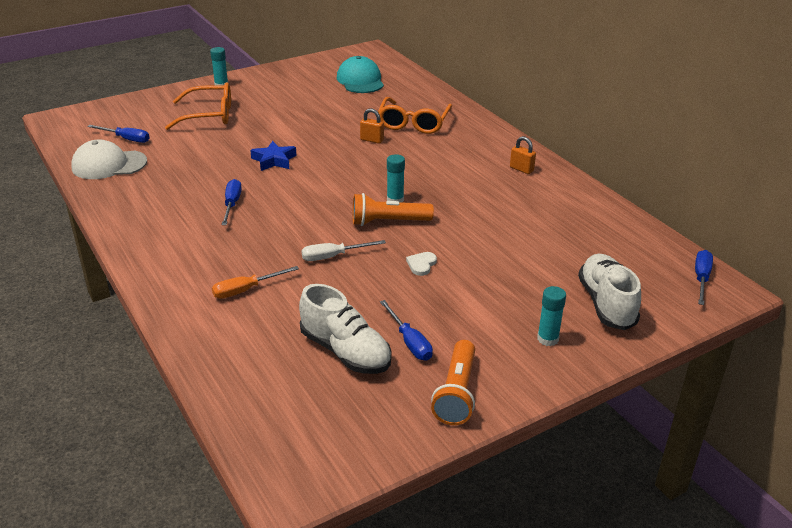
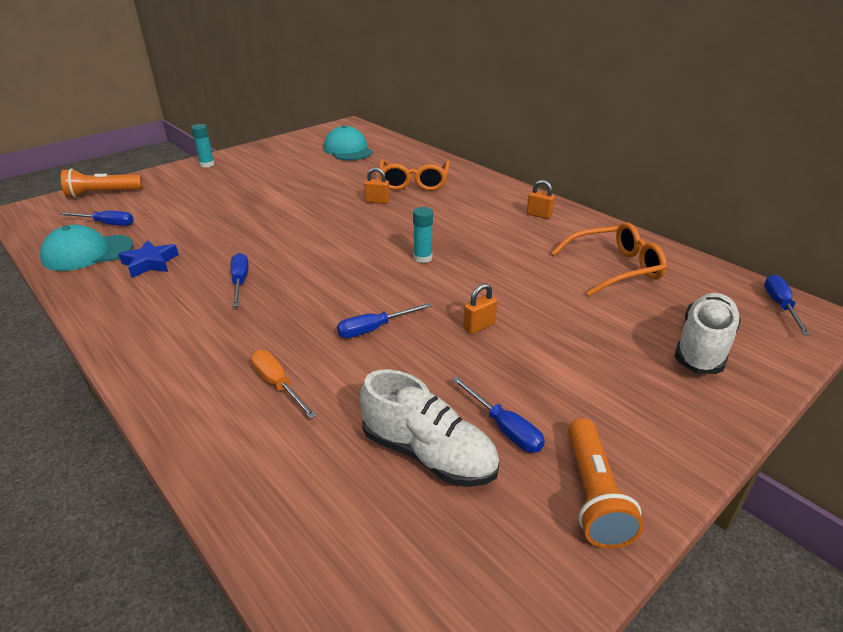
camera: 10 degrees left, 0 degrees up
(109, 165) = (87, 253): white cap -> turquoise cap
(209, 115) = (198, 193): orange glasses -> orange glasses (615, 268)
(246, 290) = (278, 385): orange screwdriver -> orange screwdriver turned 90 degrees clockwise
(274, 160) = (278, 230): blue star -> blue star (150, 263)
(333, 256) = (374, 329): white screwdriver -> blue screwdriver
(388, 222) = (423, 282): orange flashlight -> orange flashlight (103, 194)
(421, 264) = (479, 326): white heart -> orange padlock
(547, 339) = (664, 400): turquoise glue stick -> none
(606, 304) = (702, 347): white shoe -> white shoe turned 45 degrees clockwise

